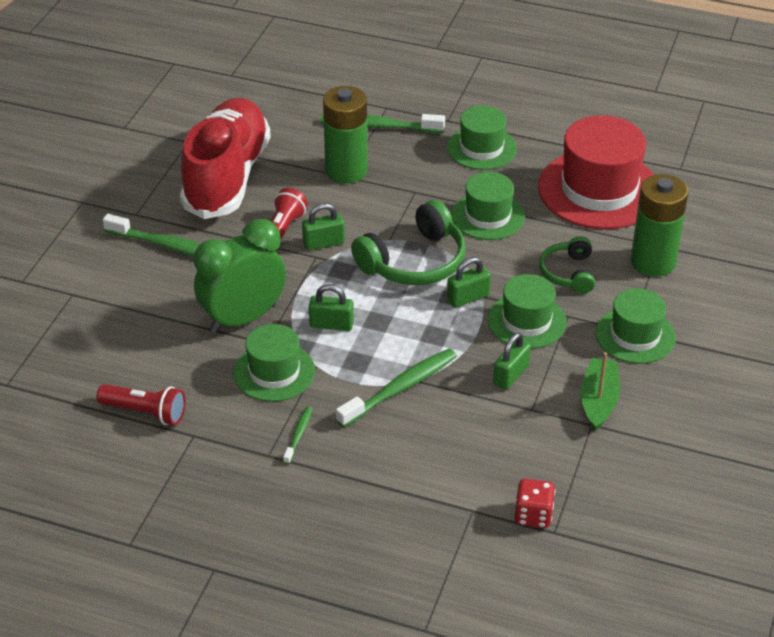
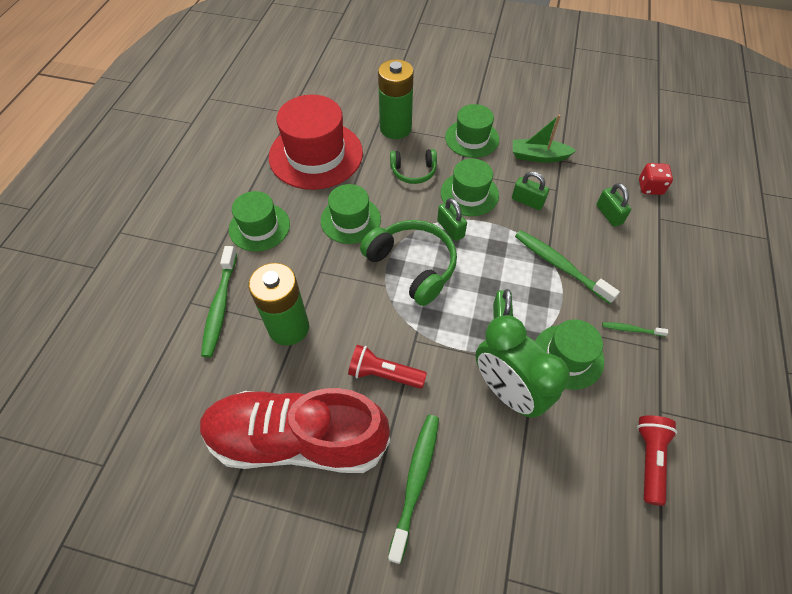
camera: 95 degrees left, 15 degrees up
(323, 243) = (395, 336): green padlock -> green padlock (609, 214)

